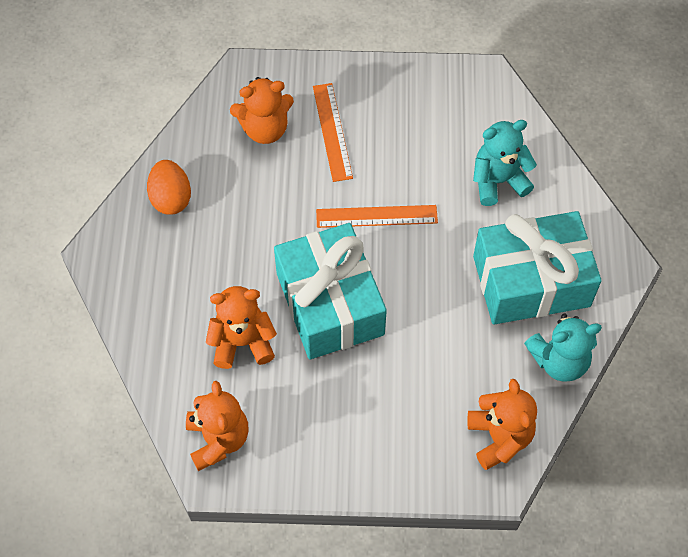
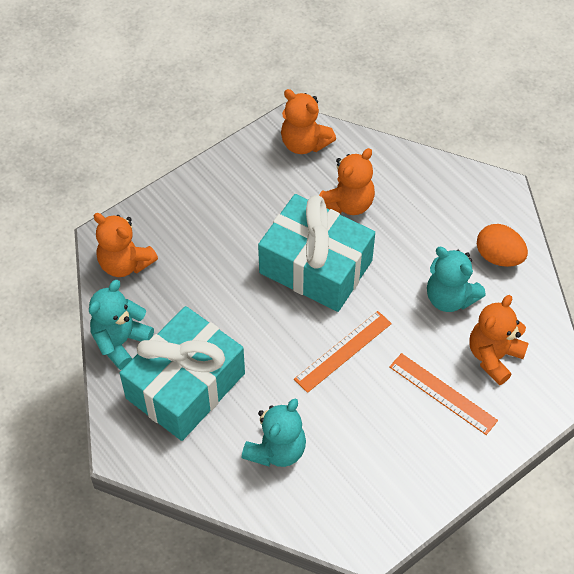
camera: 140 degrees right, 5 degrees down
(248, 195) = (450, 298): none -> turquoise teddy bear

